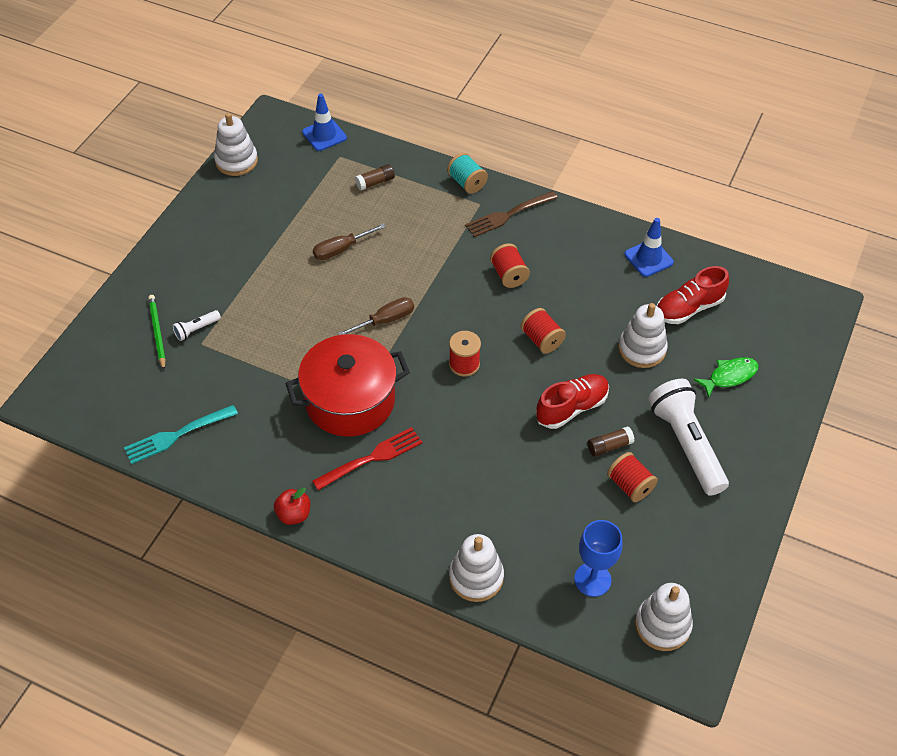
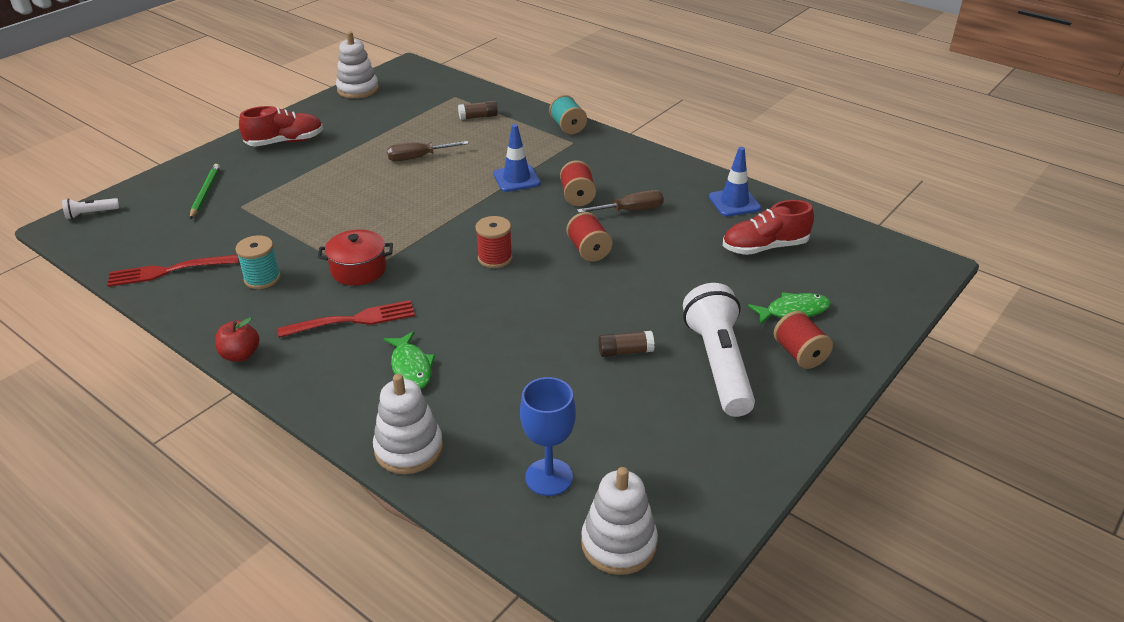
camera: 15 degrees right, 15 degrees down
(178, 434) = (169, 271): turquoise fork -> red fork
(196, 329) = (243, 195): white flashlight -> white flashlight (91, 214)
(268, 427) = (262, 278): none -> turquoise spool
(324, 135) = (448, 82): blue traffic cone -> blue traffic cone (516, 179)
(350, 400) = (358, 270): red pot -> red pot, size x0.55
(385, 320) = (432, 213): brown screwdriver -> brown screwdriver (631, 210)
(443, 498) = (411, 367): none -> green fish
(509, 214) = (599, 153): brown fork -> none
(571, 408) = (596, 311): red shoe -> red shoe (285, 142)
(630, 485) = (635, 392): red spool -> red spool (799, 354)
(642, 349) = (698, 273): white stacking toy -> none

